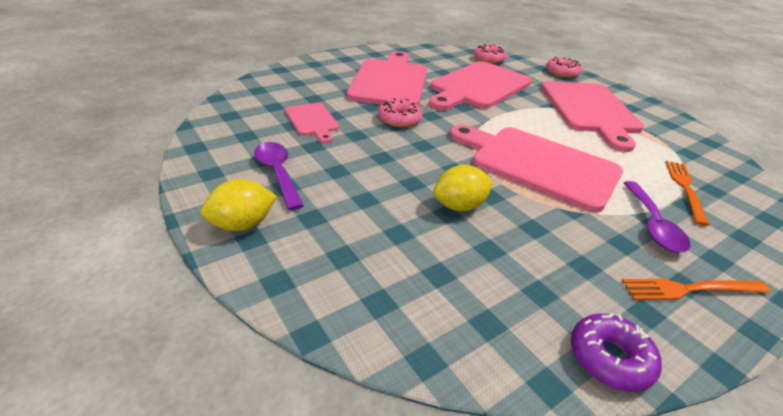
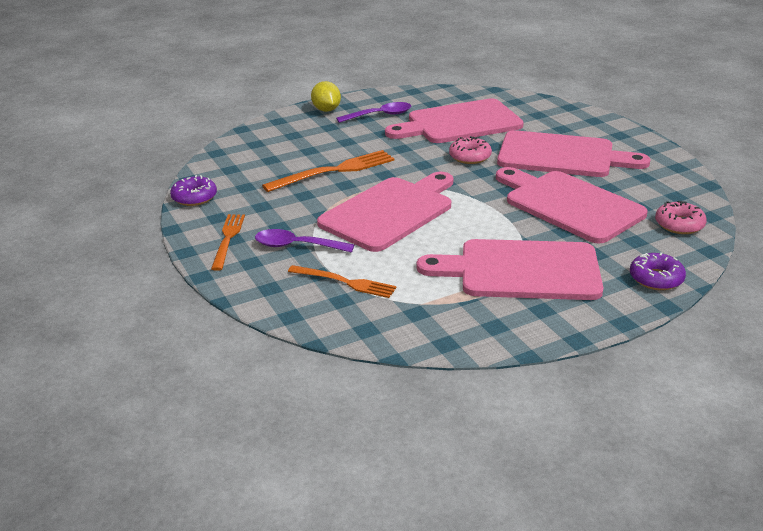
camera: 100 degrees right, 5 degrees down
(312, 121) = (459, 123): pink cutting board -> pink cutting board, size x2.01
(459, 206) = (334, 171): yellow lemon -> orange fork
(562, 73) = (656, 278): pink donut -> purple donut

